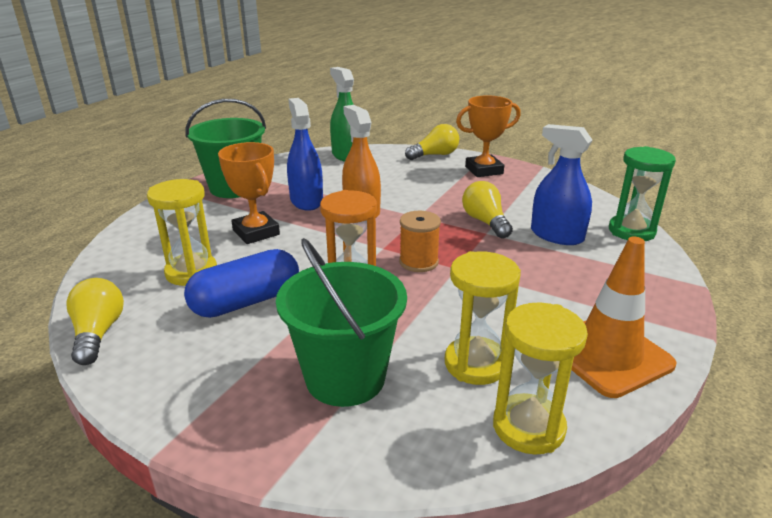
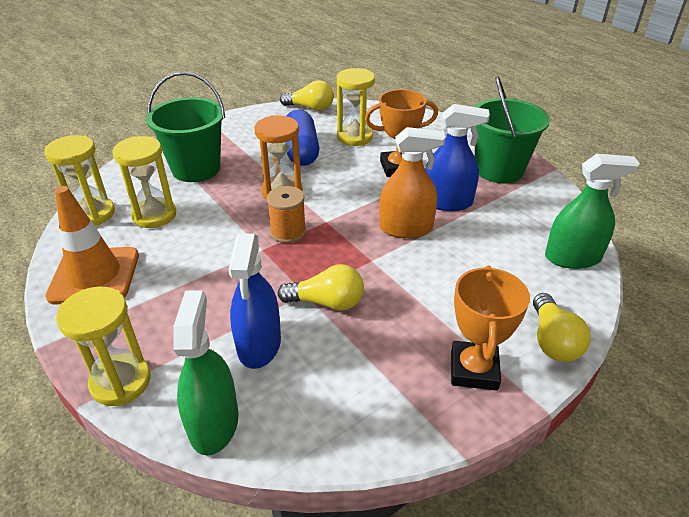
camera: 115 degrees right, 10 degrees up
(556, 235) = (259, 344): blue spray bottle -> blue spray bottle turned 120 degrees clockwise
(631, 231) = (214, 423): green hourglass -> green spray bottle
(665, 277) = (121, 382): none -> yellow hourglass

